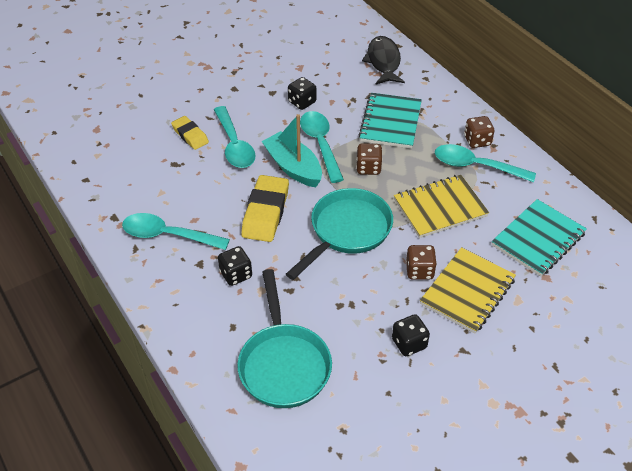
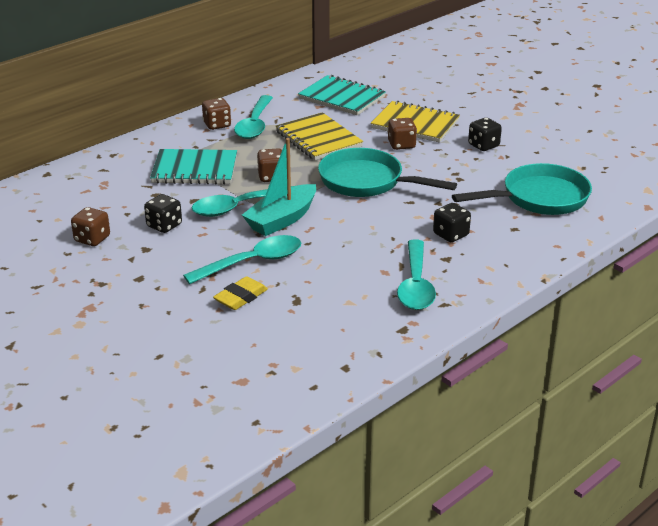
camera: 100 degrees left, 15 degrees down
(265, 212) = (358, 228): yellow eraser -> none
(293, 67) = (92, 239): none -> brown dice
(383, 62) = (81, 180): black fish -> none

